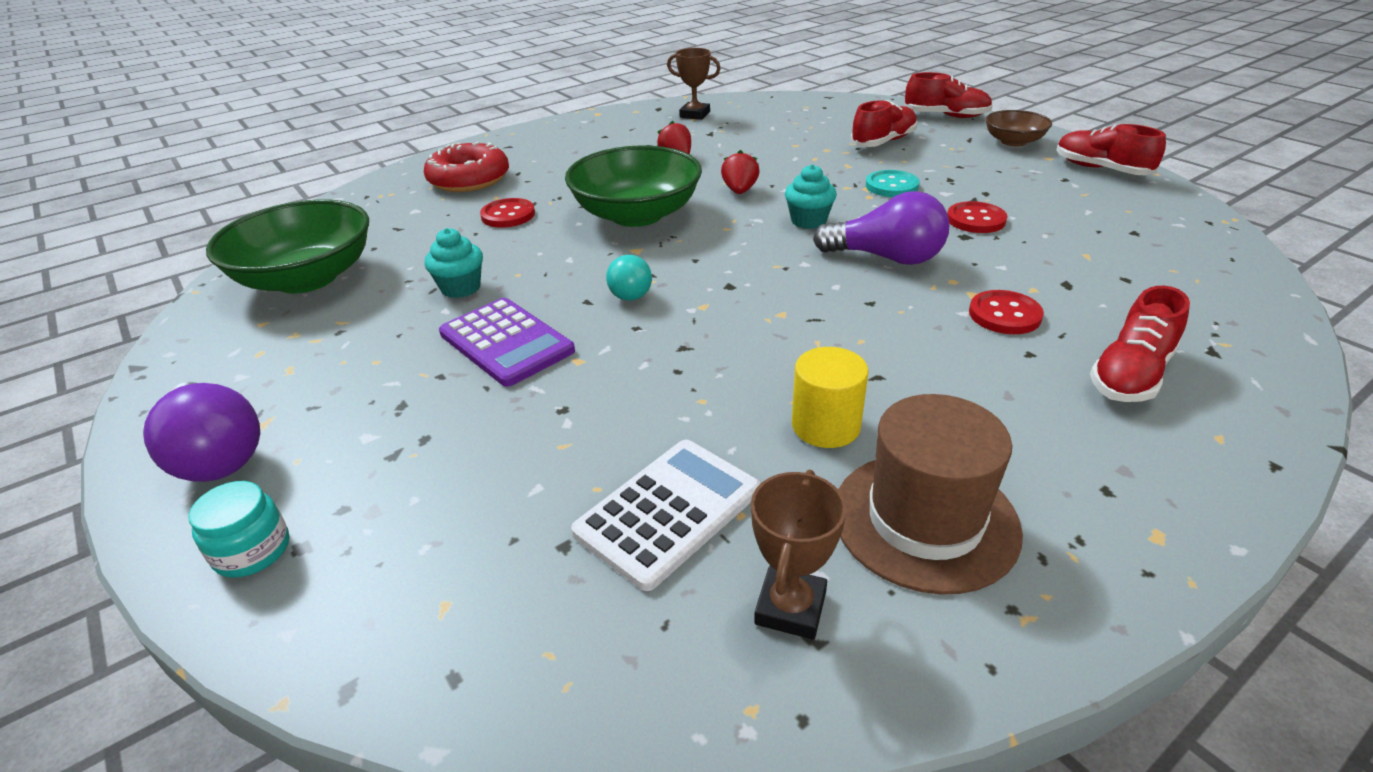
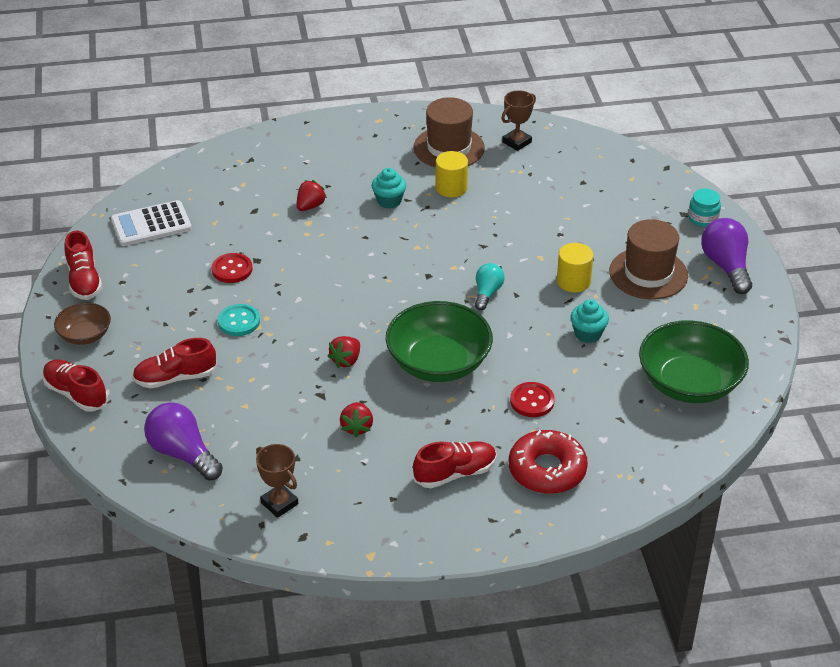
camera: 155 degrees left, 5 degrees up
(377, 393) = (648, 273): none -> brown hat
(506, 342) = (573, 281): purple calculator -> yellow cylinder
(668, 512) = (538, 180): white calculator -> white calculator (151, 224)
(808, 221) = (331, 309): turquoise cupcake -> turquoise cupcake (389, 201)
(887, 258) = (321, 261): purple light bulb -> purple light bulb (182, 453)
(1004, 315) = (310, 206): red button -> red strawberry
(1130, 375) = (301, 163): red shoe -> red shoe (455, 473)

